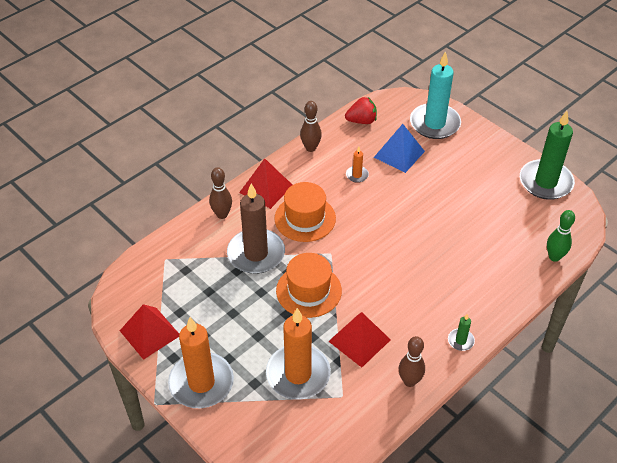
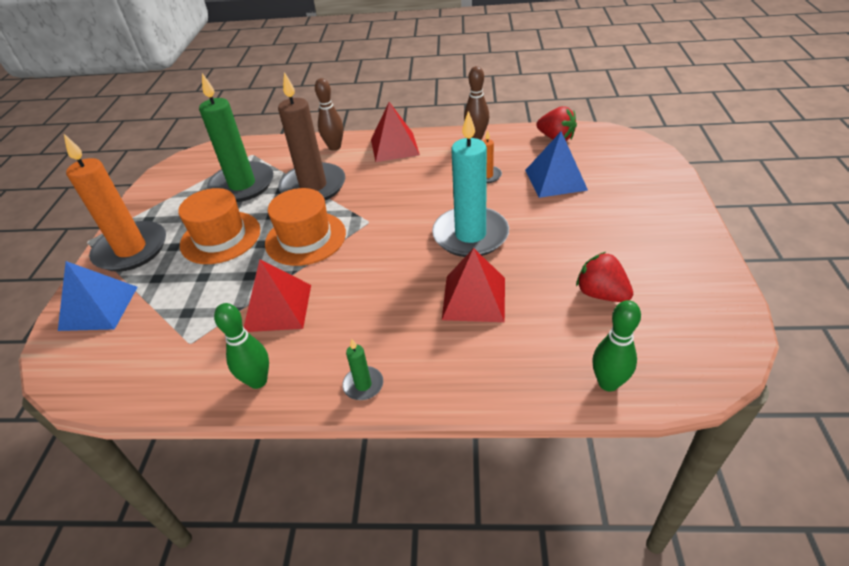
camera: 50 degrees right, 5 degrees down
(149, 333) = (164, 194): red pyramid -> red pyramid (474, 298)
(250, 427) = (98, 308): none -> blue pyramid
(298, 374) = (192, 296): orange candle -> none
(305, 218) = (390, 183): orange hat -> orange hat (220, 237)
(409, 381) = (258, 381): brown bowling pin -> green bowling pin
(434, 124) = (634, 173): turquoise candle -> turquoise candle (470, 235)
(503, 213) = (601, 294): none -> red strawberry
(545, 182) = (709, 296): green candle -> green candle (242, 185)

